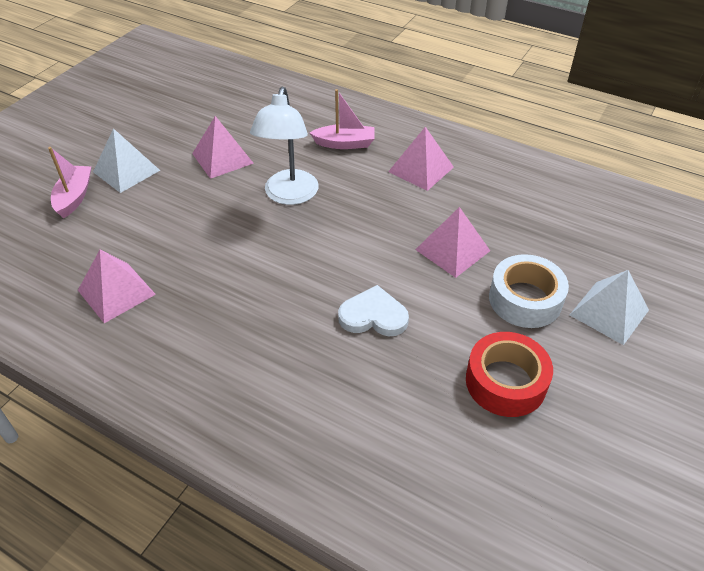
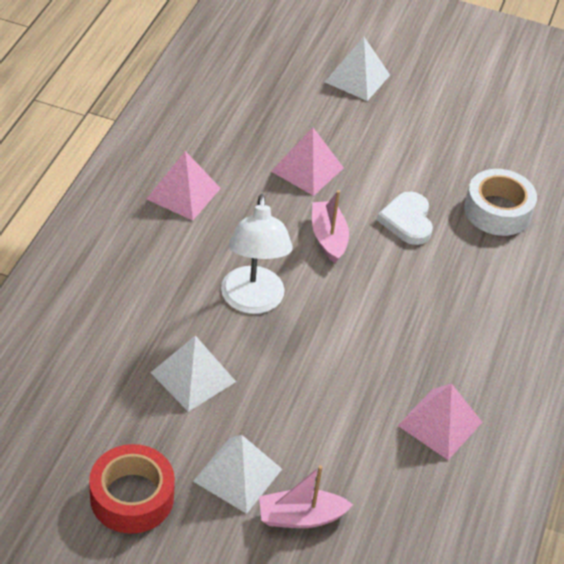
camera: 105 degrees left, 0 degrees up
(222, 158) = (193, 377): pink pyramid -> white pyramid
(289, 195) = (253, 301): white lamp -> white lamp turned 90 degrees clockwise
(345, 143) = (144, 261): pink boat -> pink boat (328, 238)
(505, 382) = (449, 141): red tape -> red tape (132, 497)
(525, 299) = (357, 125): white tape -> white tape (497, 211)

